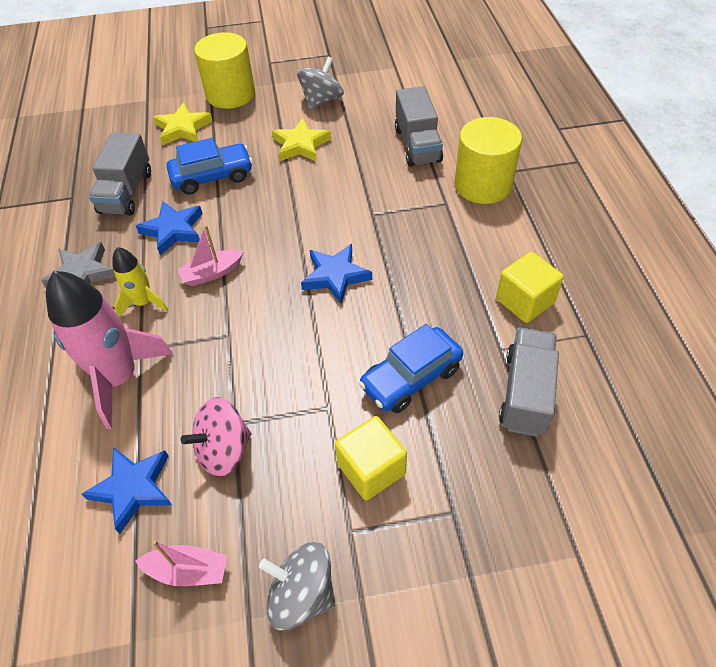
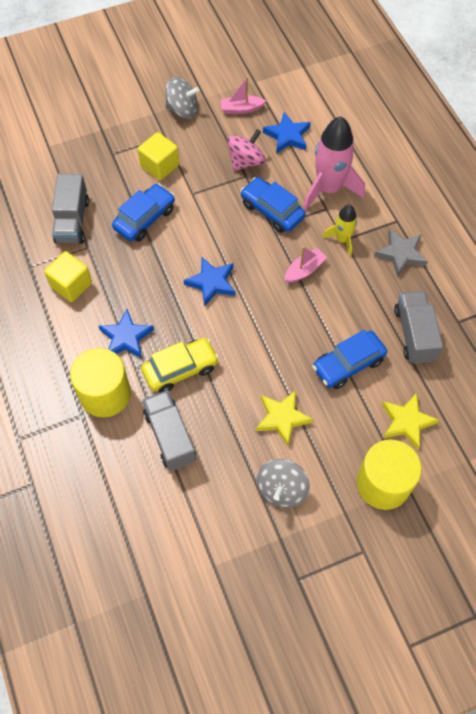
camera: 165 degrees right, 10 degrees up
(173, 230) = (353, 303): blue star -> blue star (126, 337)
(218, 358) = (272, 211): none -> blue car
(395, 195) = (180, 369): none -> yellow car

